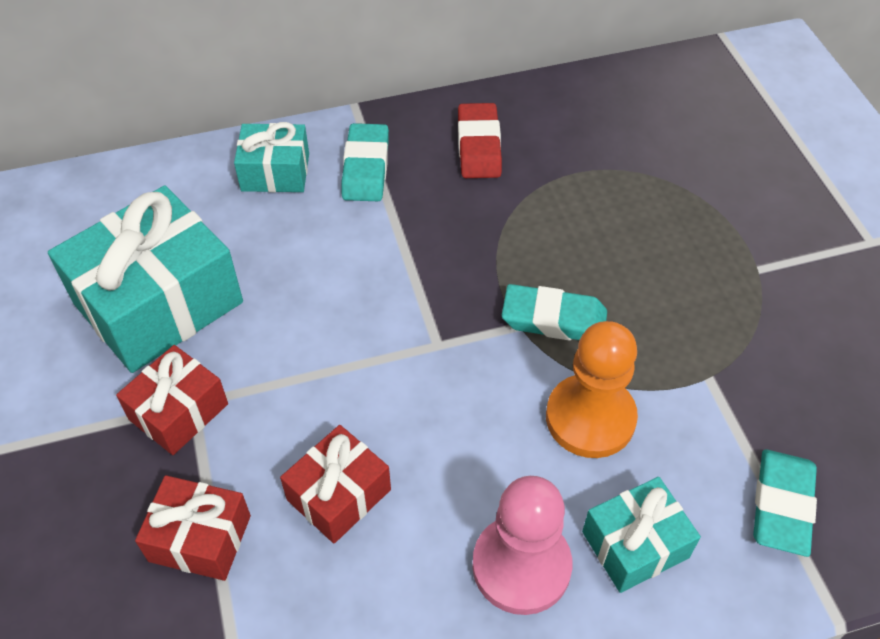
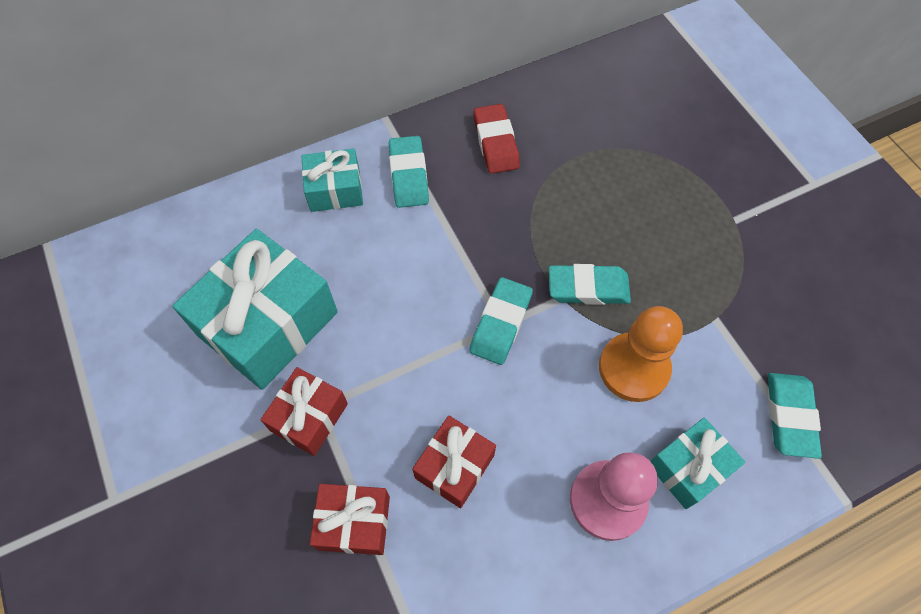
camera: 10 degrees left, 10 degrees up
(436, 343) = (501, 323): none -> turquoise eraser

